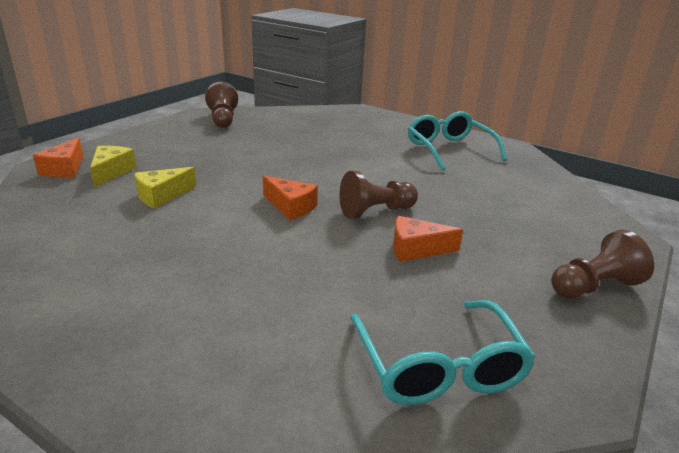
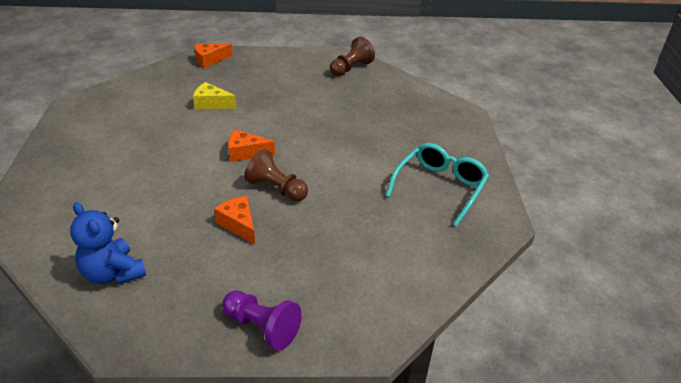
camera: 55 degrees right, 10 degrees up
(111, 172) = (222, 74): yellow cheese -> none
(290, 207) = (245, 153): orange cheese -> orange cheese turned 90 degrees clockwise
(438, 367) = (113, 273): turquoise glasses -> blue teddy bear
(594, 286) = (262, 327): brown pawn -> purple pawn

